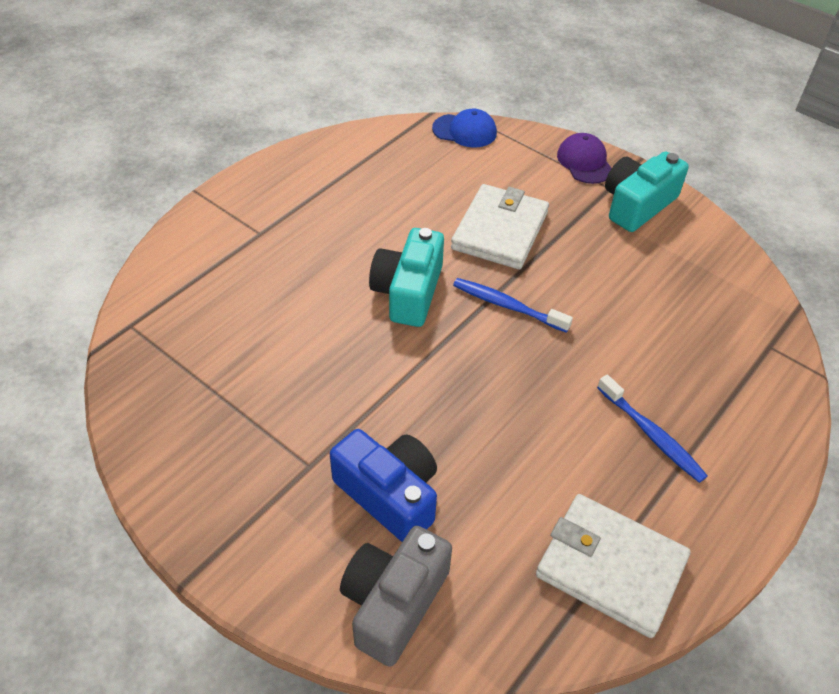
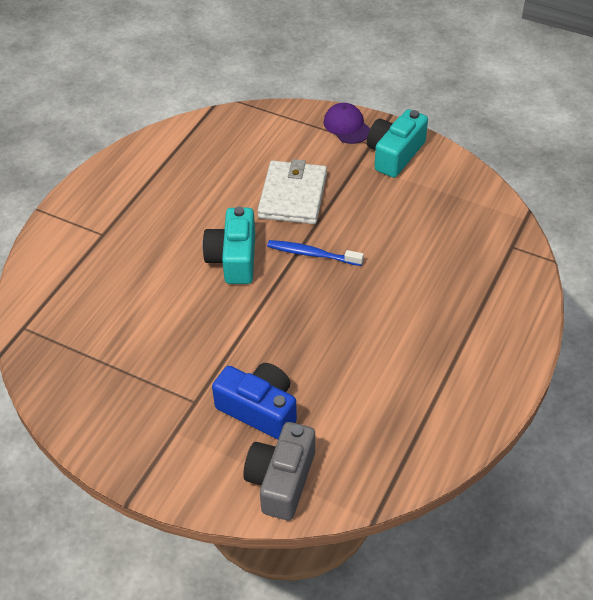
camera: 10 degrees left, 0 degrees up
(464, 131) = (245, 117): blue cap -> none
(611, 567) = (426, 424): white wallet -> none
(651, 434) = (437, 328): blue toothbrush -> none

